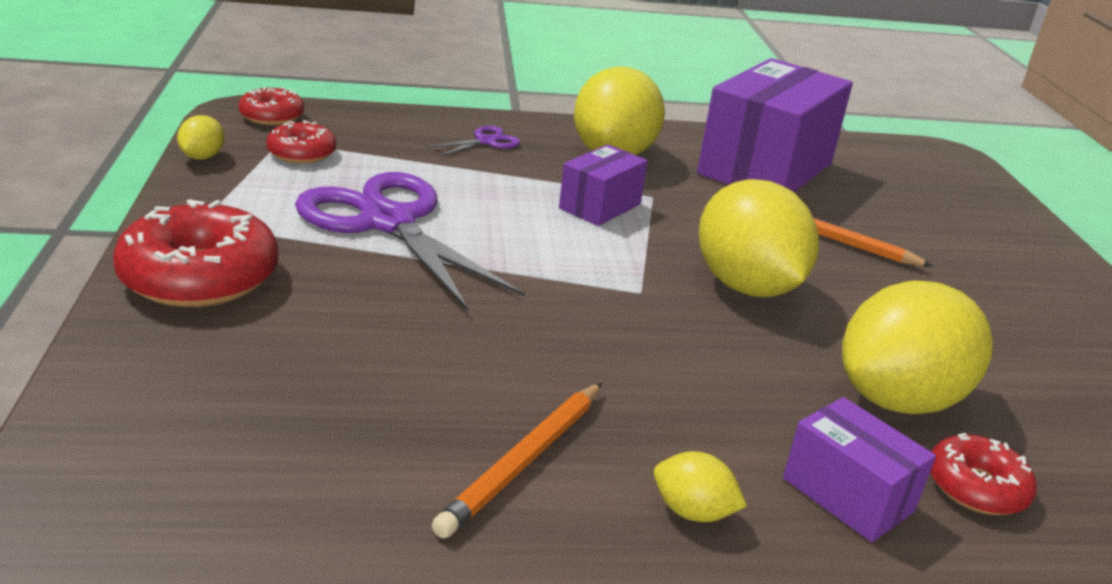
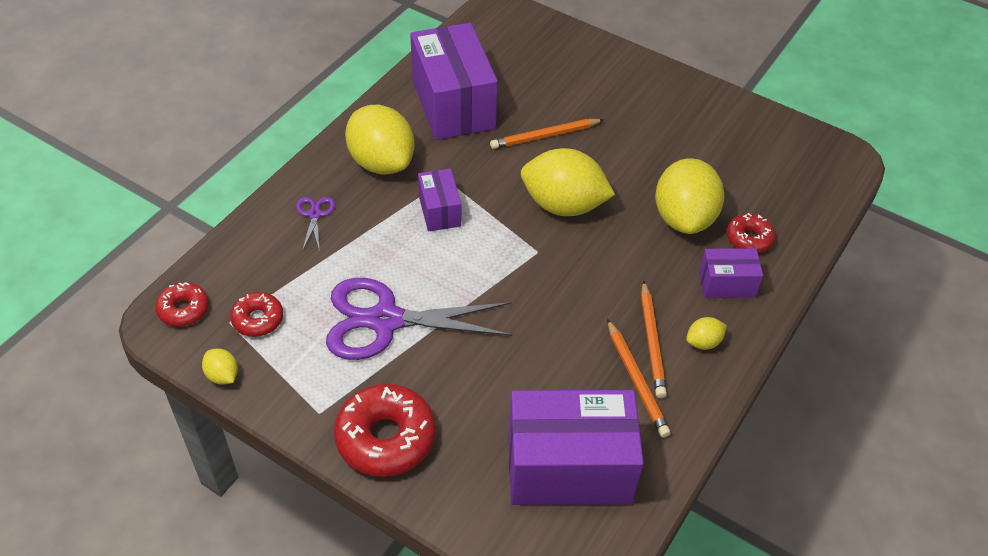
camera: 50 degrees left, 20 degrees up
(278, 449) = (569, 468): none -> purple box
(619, 450) = (651, 342): none -> orange pencil

